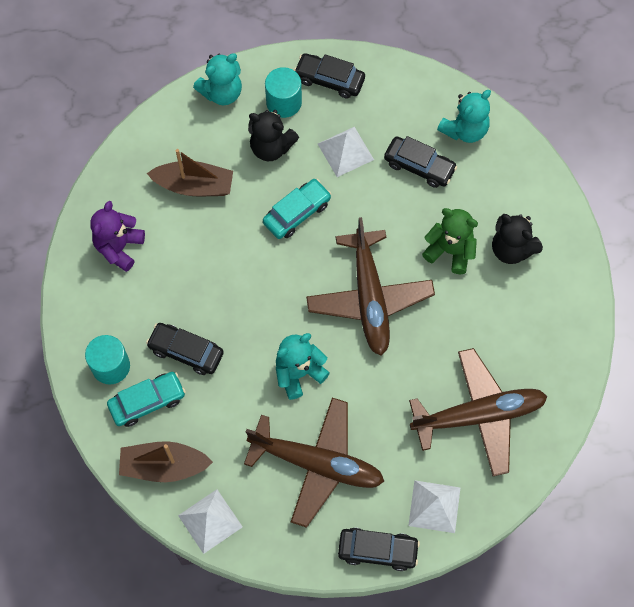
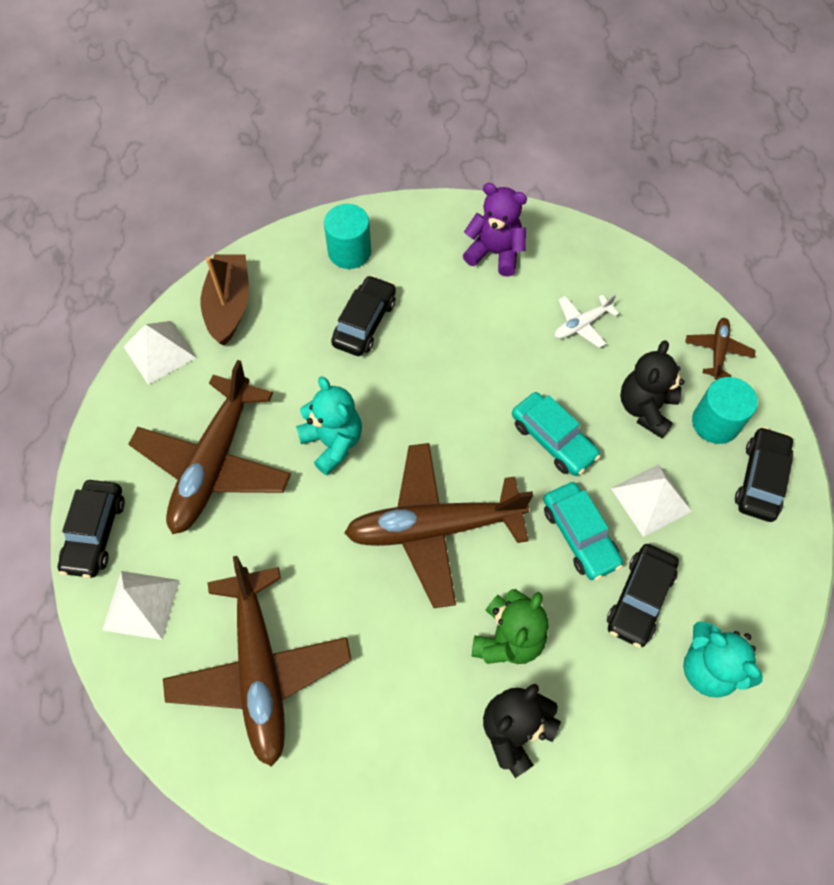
camera: 90 degrees right, 5 degrees down
(147, 402) = (305, 287): turquoise car -> turquoise car (579, 535)
(194, 186) = (581, 324): brown boat -> white plane
(222, 92) = (717, 351): turquoise teddy bear -> brown plane

